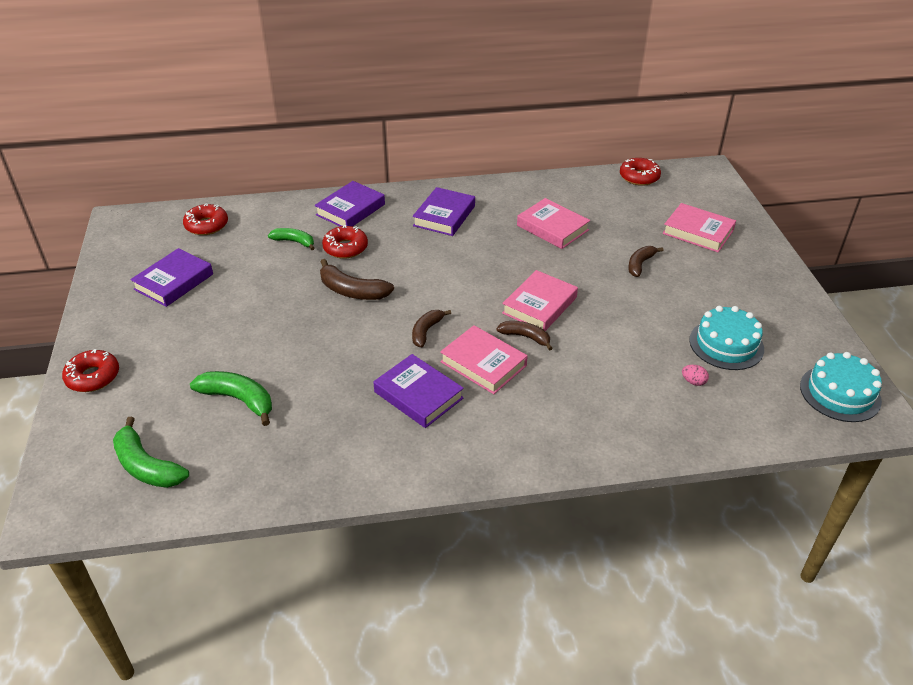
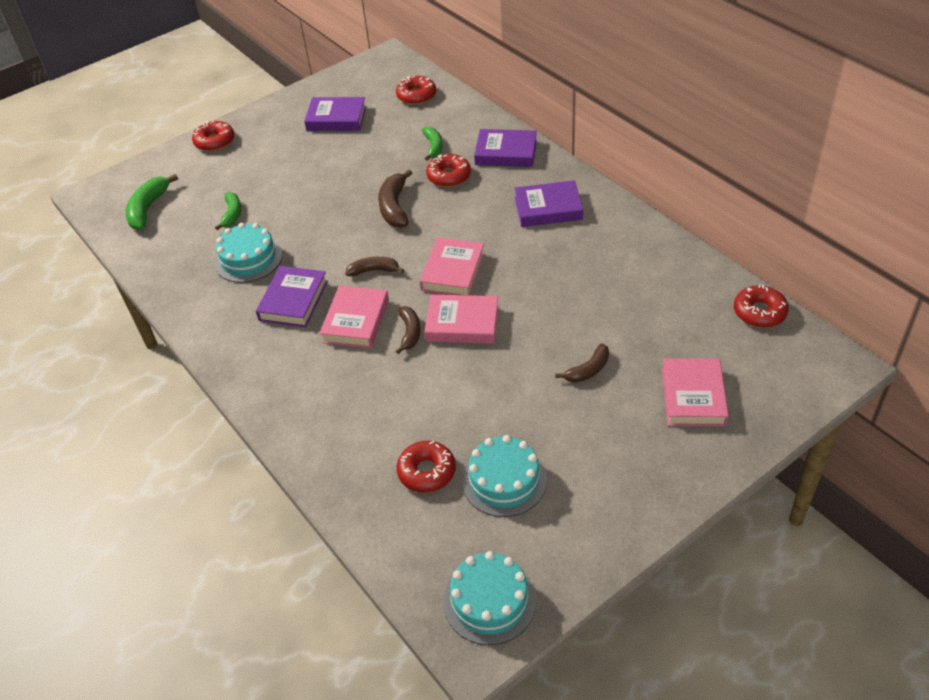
camera: 65 degrees right, 5 degrees up
(238, 400) = (232, 214): green banana -> green banana, size x0.65
(324, 408) = (248, 259): none -> turquoise cake
(552, 228) = (595, 284): pink book -> pink book (453, 272)
(640, 264) = (588, 370): brown banana -> brown banana turned 135 degrees clockwise
(693, 382) = (427, 472): pink egg -> red donut

